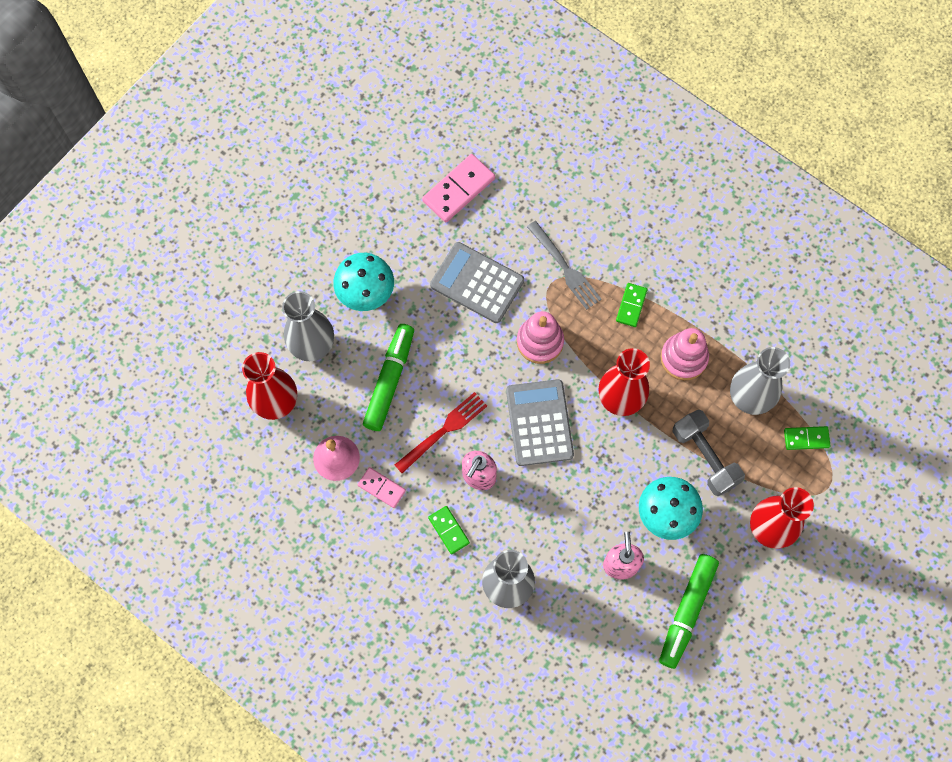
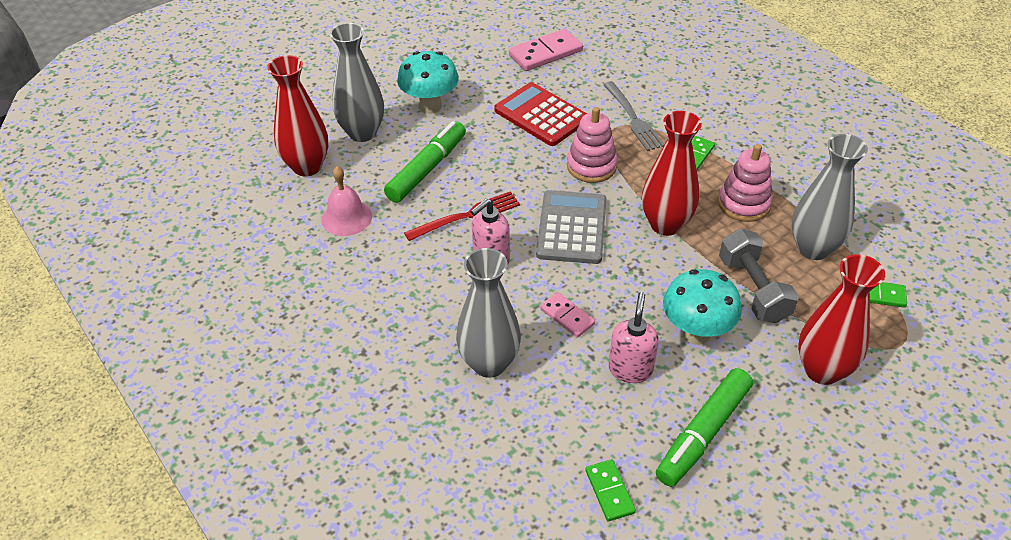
camera: 15 degrees right, 25 degrees down
(381, 488) = (383, 250): pink domino -> pink domino (567, 316)
(449, 530) = (441, 299): green domino -> green domino (610, 491)
(477, 283) = (541, 115): grey calculator -> red calculator

